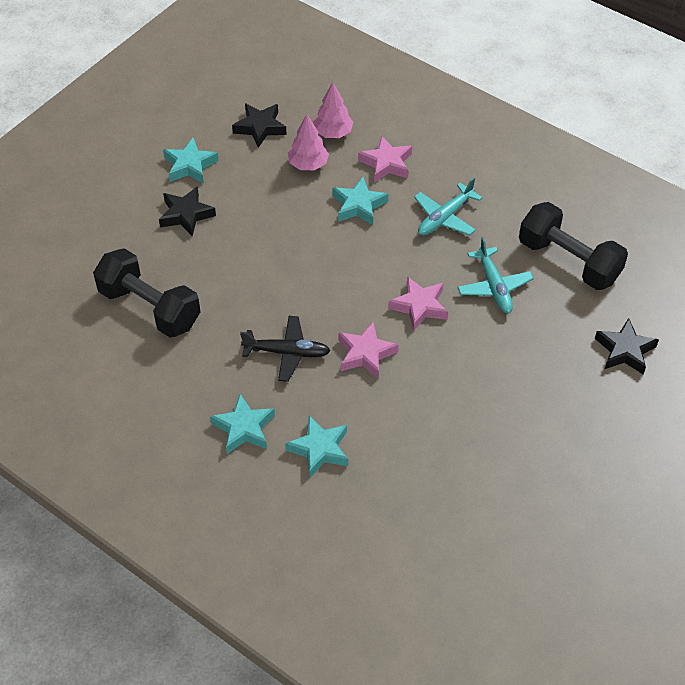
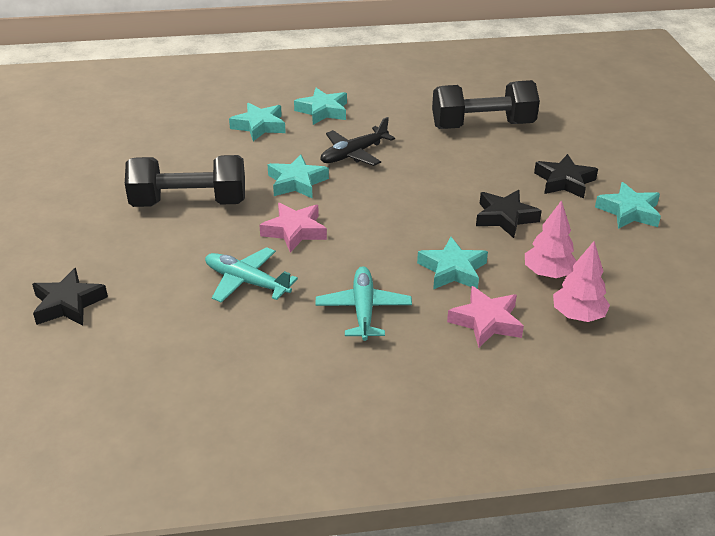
camera: 135 degrees right, 15 degrees down
(260, 128) = (641, 275): black star -> black star (505, 217)
(365, 354) = (296, 182): pink star -> turquoise star
(568, 261) = (194, 347): black dumbbell -> black dumbbell (189, 203)

